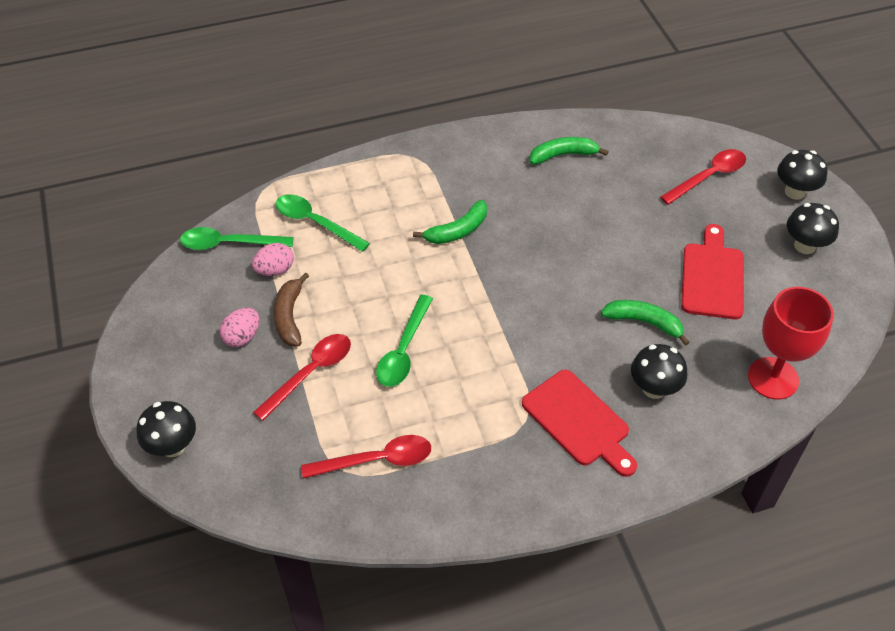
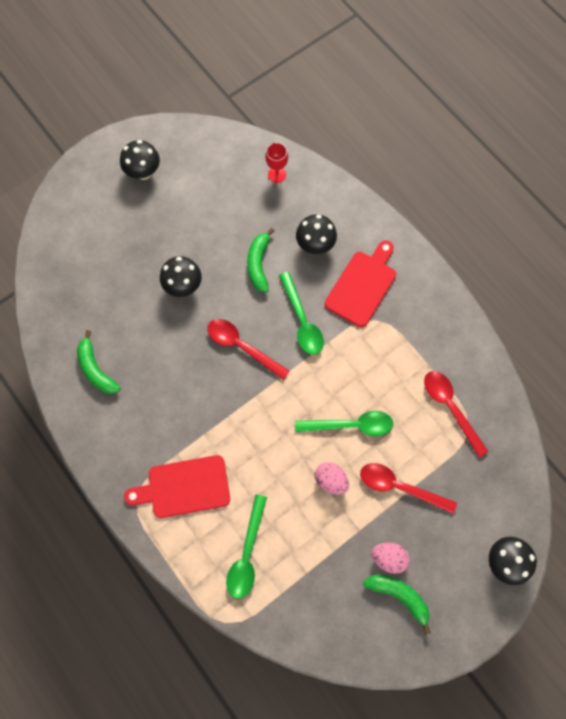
camera: 110 degrees left, 20 degrees up
(229, 244) = (298, 621): green spoon -> green spoon (302, 321)
(275, 270) = (312, 564): pink egg -> pink egg (330, 480)
(289, 316) = (354, 528): brown banana -> none
(457, 231) = (214, 428): green banana -> green banana (399, 596)
(708, 177) = (88, 250): red spoon -> red spoon (242, 346)
(712, 277) = (197, 228): red cutting board -> red cutting board (184, 487)
(773, 378) = (277, 175): red goblet -> red goblet, size x0.52
(795, 192) = (86, 186): black mushroom -> black mushroom (183, 286)

